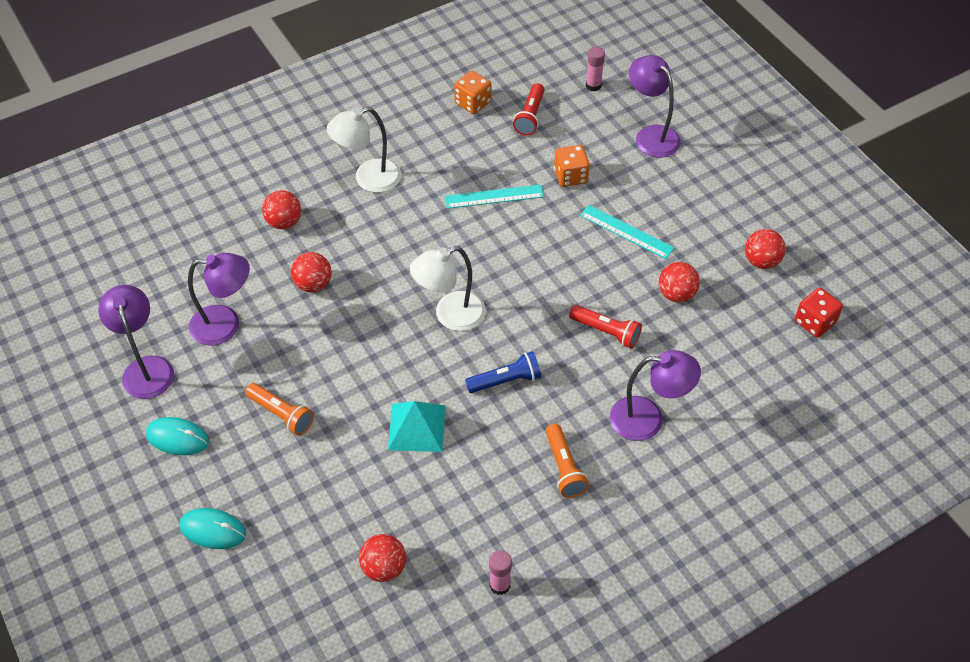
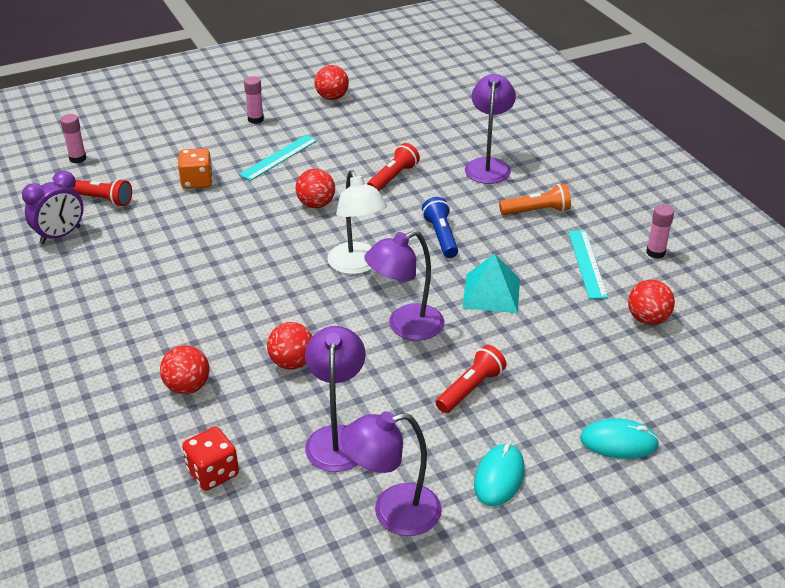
camera: 85 degrees left, 15 degrees down
(213, 530) = (618, 442): turquoise mouse -> turquoise mouse turned 75 degrees clockwise
(281, 414) = (470, 389): orange flashlight -> red flashlight
(368, 179) = (144, 316): white lamp -> none
(473, 103) = (60, 235): orange dice -> purple clock
(494, 196) = (206, 229): turquoise ruler -> turquoise ruler (587, 263)
(651, 135) = (163, 133): purple lamp -> purple lamp (405, 327)
(676, 294) = (358, 139): red ball -> red ball (316, 204)
(696, 202) = (255, 119): none -> pink glue stick
(814, 322) = (400, 83): red dice -> red dice (213, 473)

